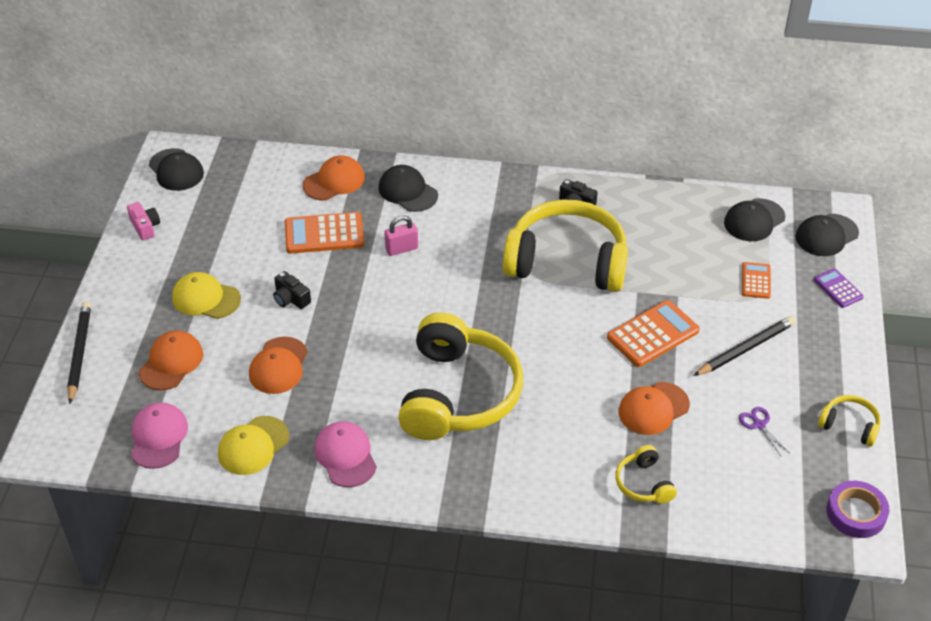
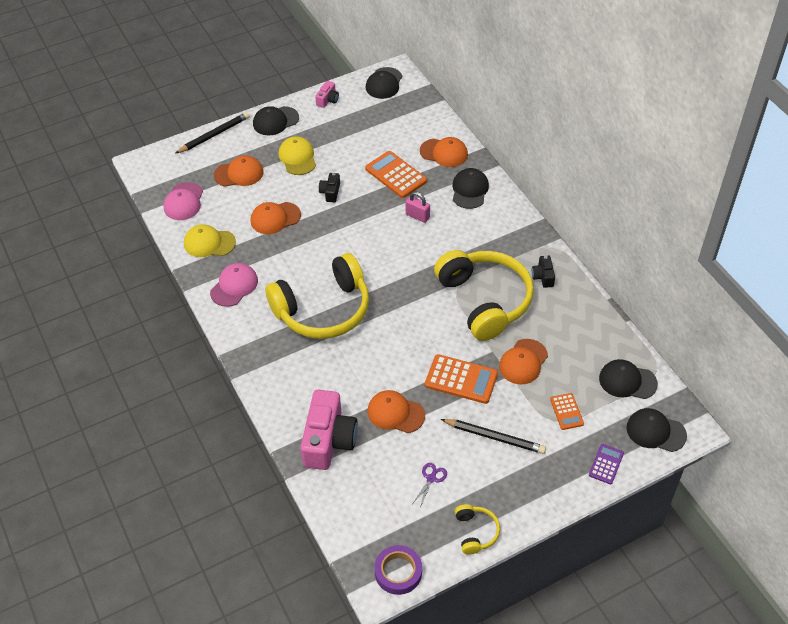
camera: 55 degrees right, 5 degrees up
(124, 287) = (275, 121): none -> black cap
(158, 437) = (183, 202): pink cap -> pink cap turned 135 degrees clockwise
(644, 483) = (328, 440): yellow headphones -> pink camera
(670, 277) = (523, 362): none -> orange cap
(756, 281) = (566, 411): orange calculator -> orange calculator turned 105 degrees clockwise

